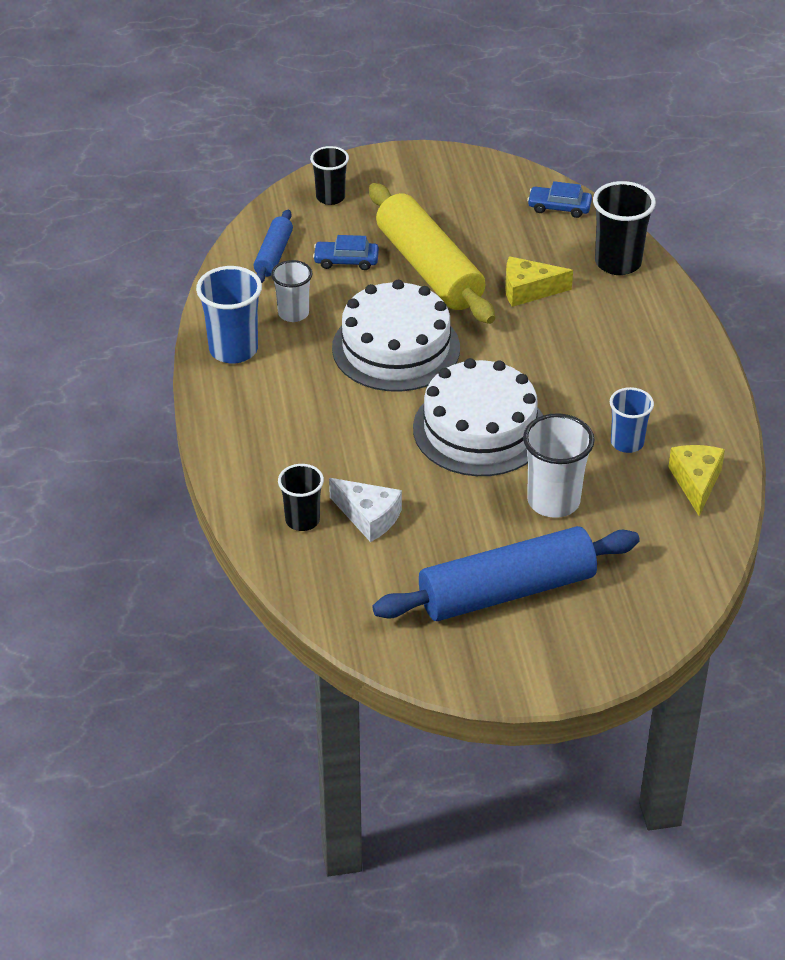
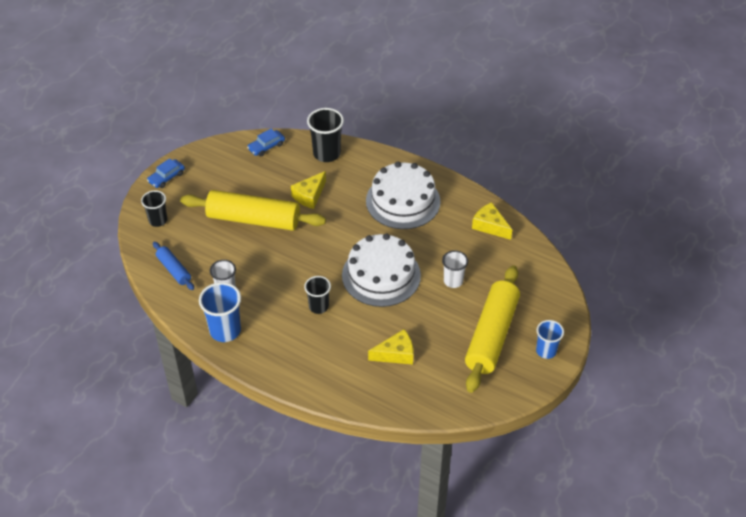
camera: 50 degrees left, 5 degrees up
(302, 520) = (372, 381): black cup -> black cup (318, 306)
(346, 261) = (211, 245): blue car -> blue car (166, 177)
(369, 517) = (396, 354): white cheese -> yellow cheese
(396, 348) = (294, 268): white cake -> white cake (403, 201)
(506, 591) = (491, 335): blue rolling pin -> yellow rolling pin
(553, 501) = (453, 281): white cup -> white cup, size x0.65
(627, 443) = (443, 231): blue cup -> blue cup (546, 351)

